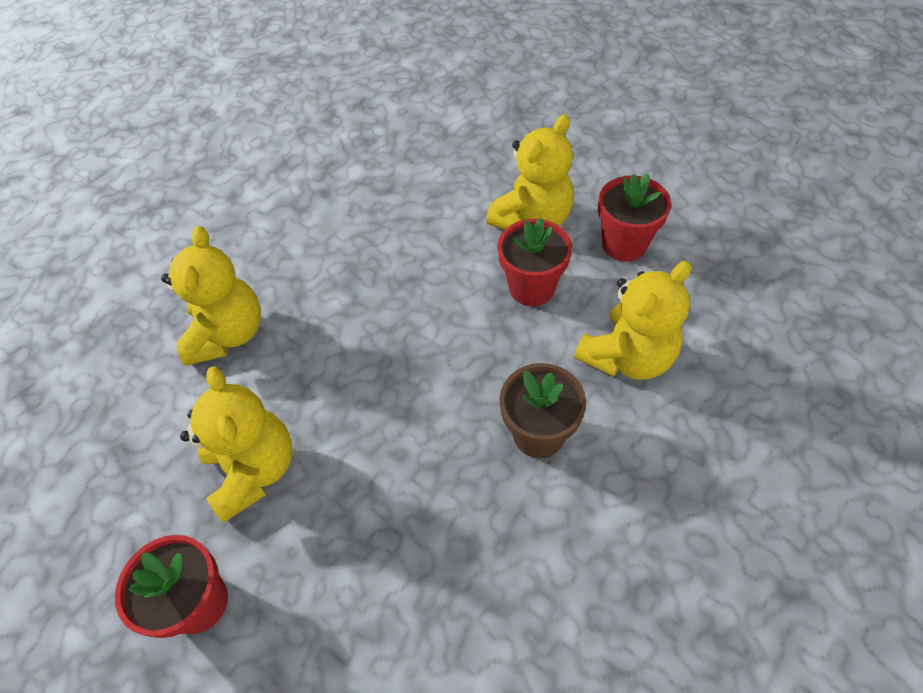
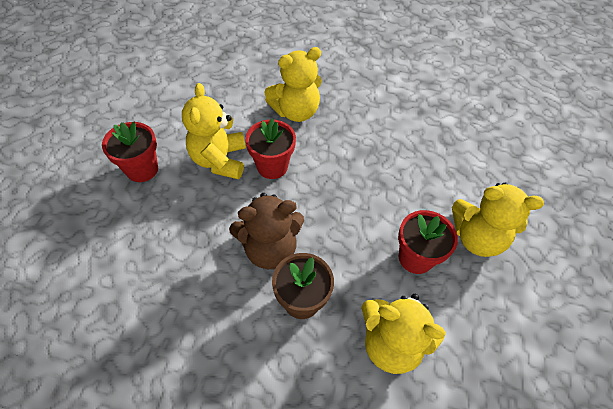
camera: 60 degrees right, 0 degrees up
(254, 470) = (219, 160): yellow teddy bear -> yellow teddy bear turned 135 degrees clockwise
(445, 447) = (270, 249): none -> brown teddy bear
(624, 244) = (494, 310): red flower pot -> red flower pot (272, 166)

